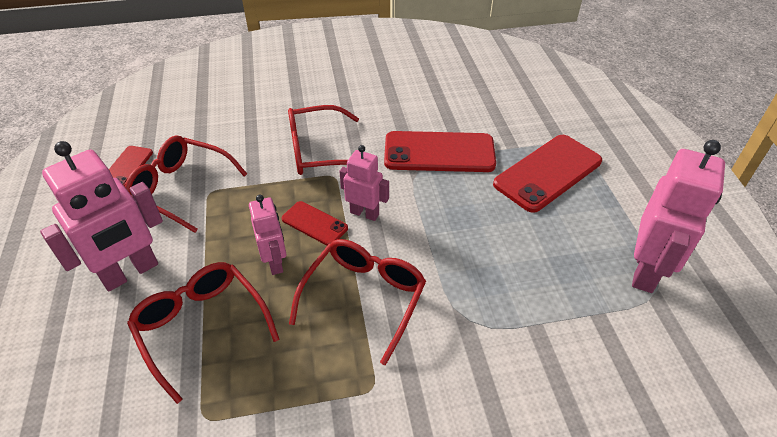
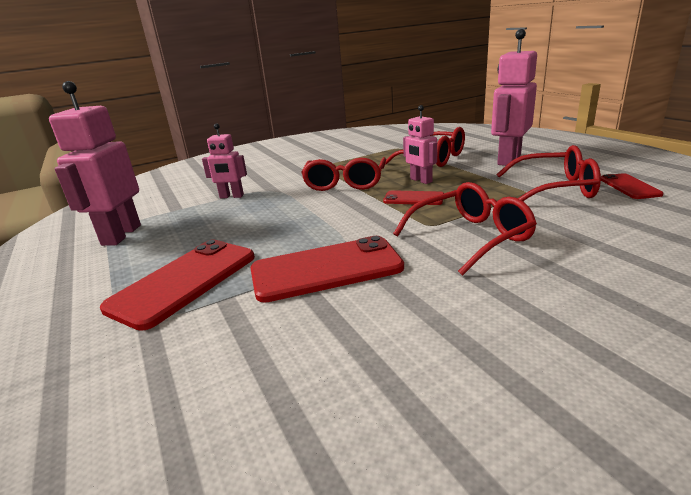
camera: 165 degrees right, 20 degrees down
(364, 213) = (376, 211): pink robot -> pink robot (231, 196)

